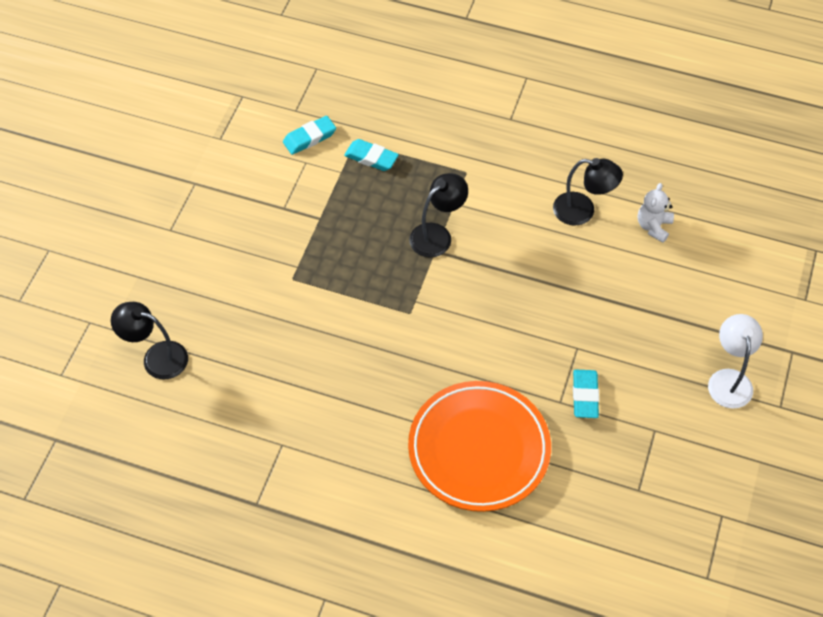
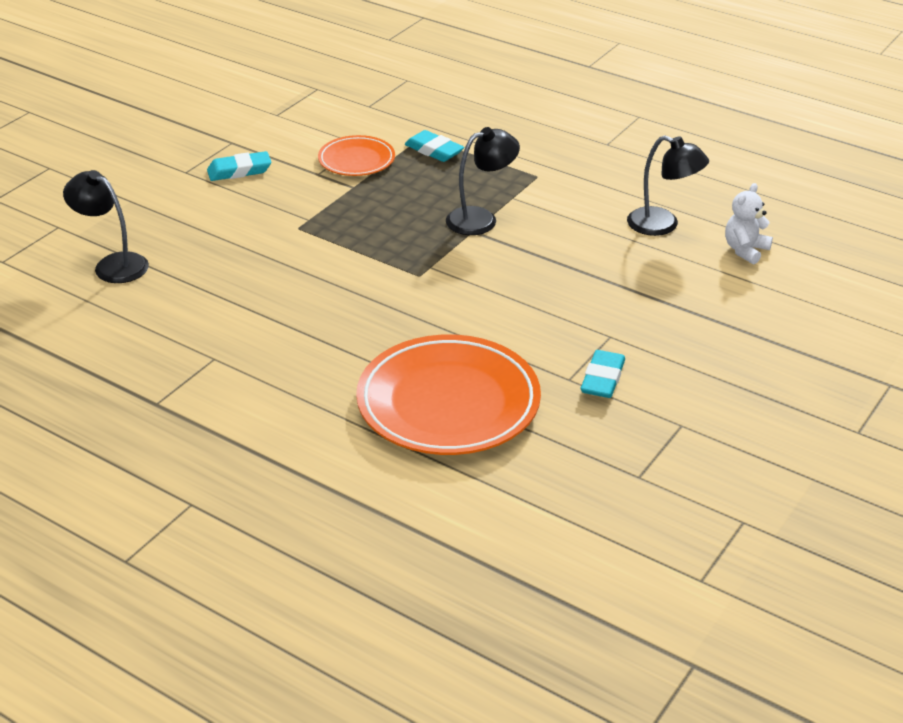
camera: 15 degrees right, 20 degrees down
(309, 138) = (373, 127): turquoise eraser -> turquoise eraser (239, 171)
(310, 184) = (356, 160): none -> orange plate
(729, 379) = (796, 395): white lamp -> none

